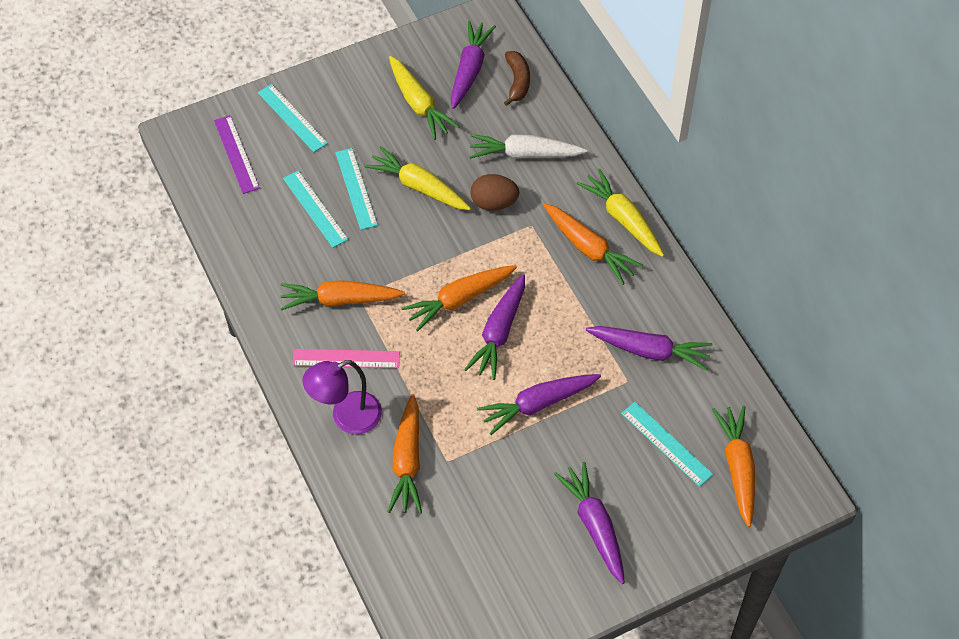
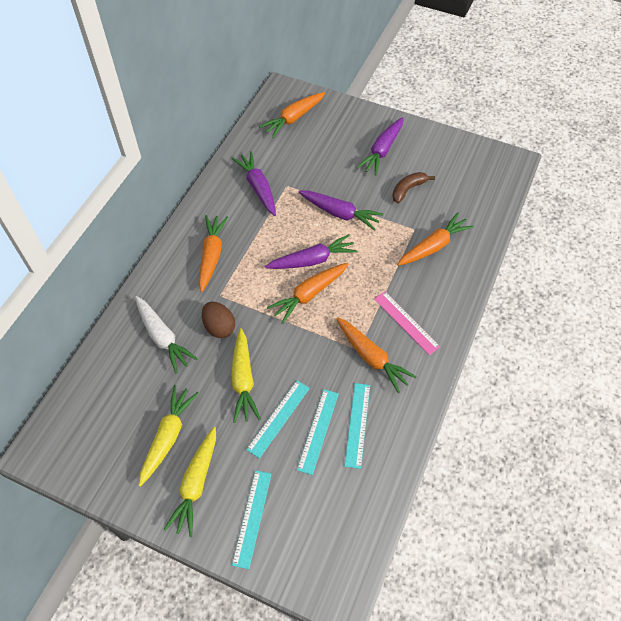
camera: 130 degrees left, 0 degrees up
(236, 154) = (320, 529): purple ruler -> none
(346, 417) = (440, 293): purple lamp -> none
(459, 299) = (309, 294): orange carrot -> orange carrot turned 120 degrees clockwise
(469, 70) = (107, 427): purple carrot -> none
(517, 81) = (96, 387): brown banana -> brown banana (408, 189)
(623, 219) = (174, 253): yellow carrot -> yellow carrot (196, 484)
(666, 443) = (308, 150): turquoise ruler -> turquoise ruler (357, 424)

